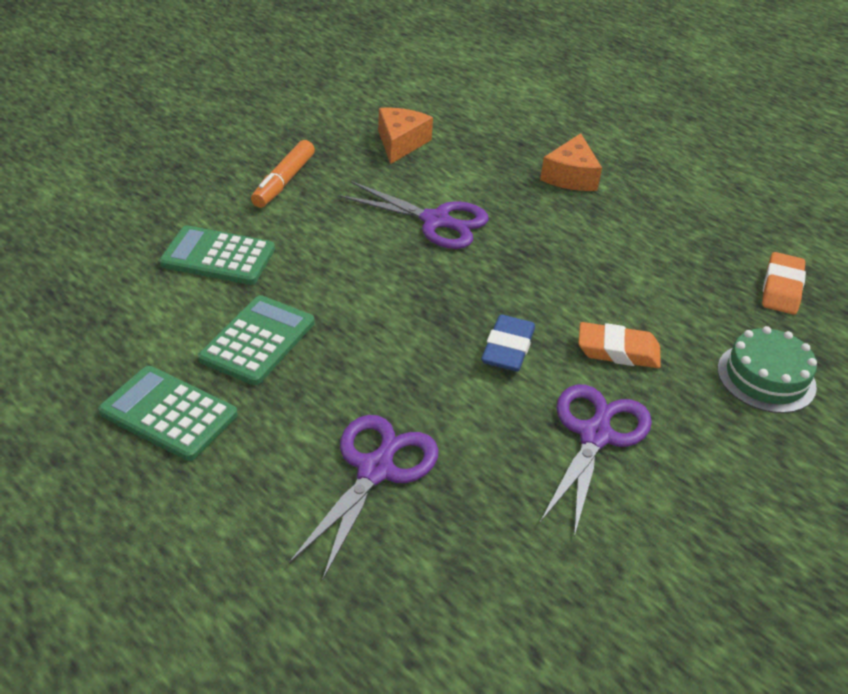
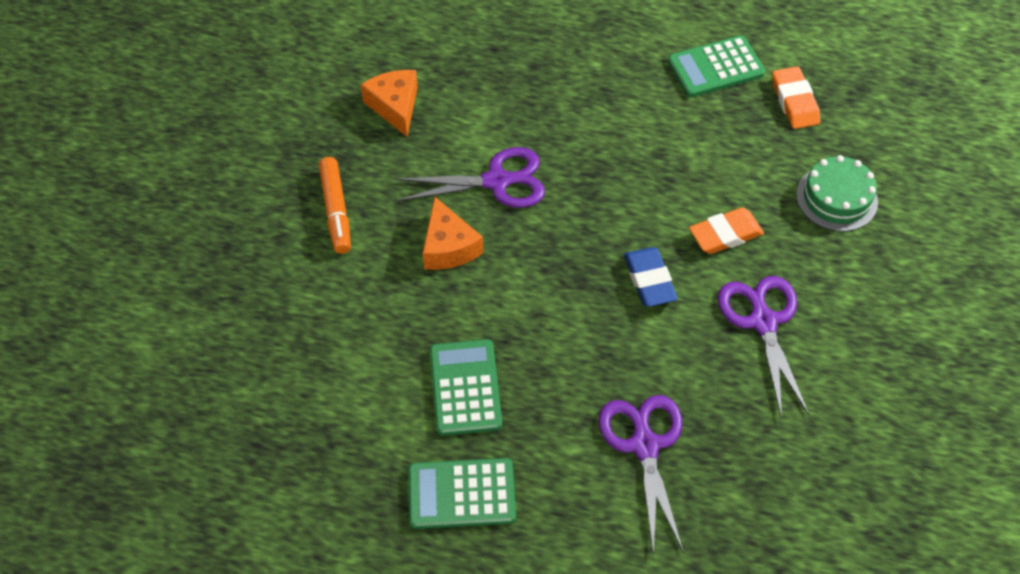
camera: 30 degrees left, 15 degrees up
(218, 257) = (358, 325): green calculator -> green calculator (715, 67)
(570, 176) = (563, 67): orange cheese -> orange cheese (448, 247)

